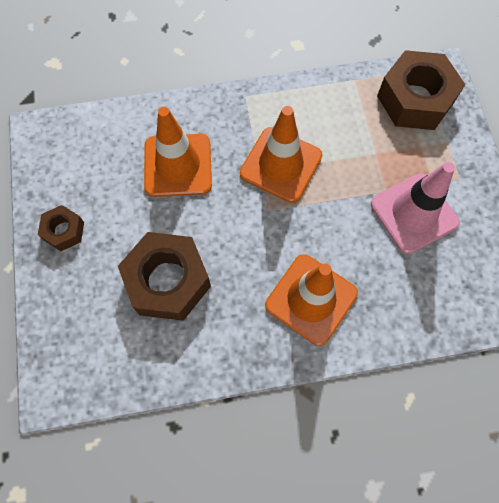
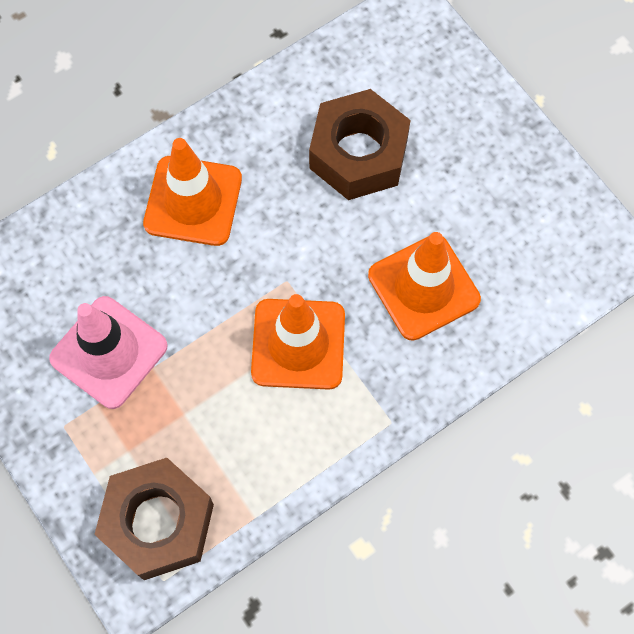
camera: 155 degrees right, 0 degrees up
(64, 231) = (505, 156): brown nut -> none

